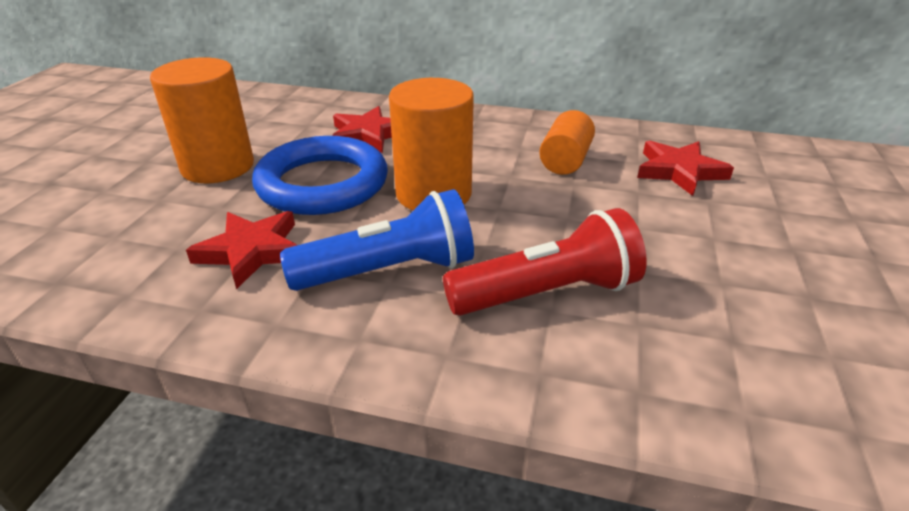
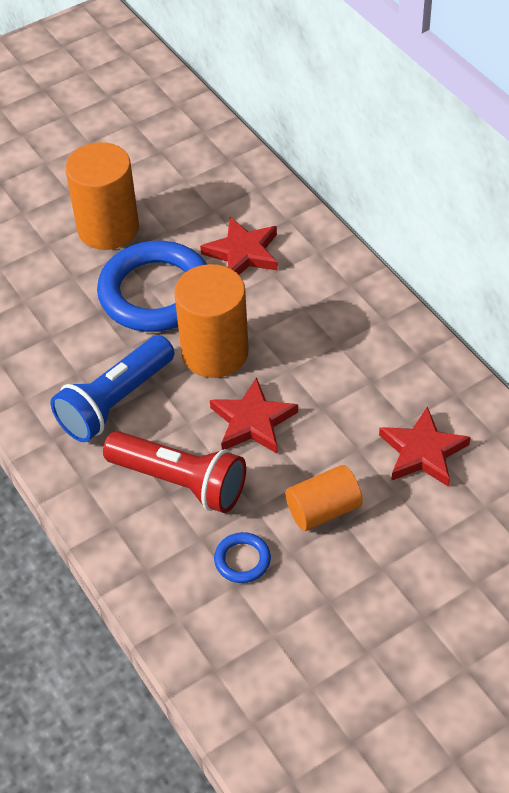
camera: 45 degrees right, 15 degrees up
(252, 251) = (59, 332): red star -> red star (253, 421)
(389, 270) = (115, 402): blue flashlight -> blue flashlight turned 105 degrees clockwise
(565, 161) = (351, 381): orange cylinder -> orange cylinder (323, 510)
(700, 315) = (242, 560): none -> blue ring

